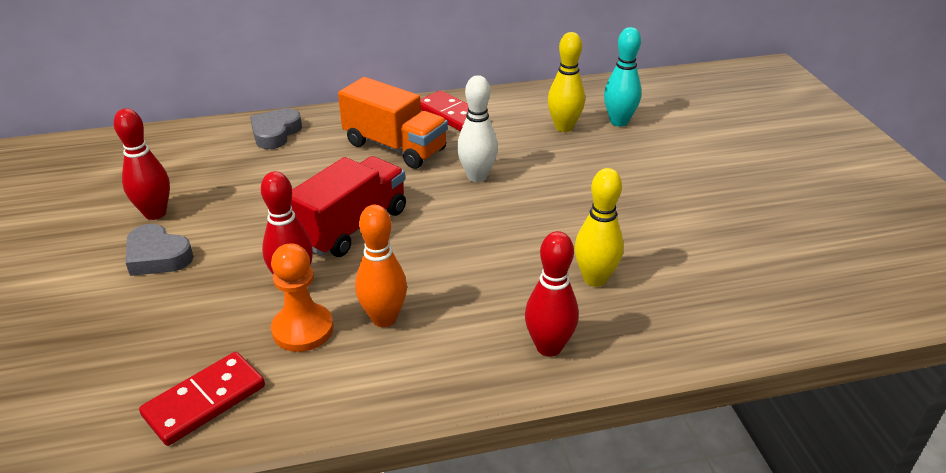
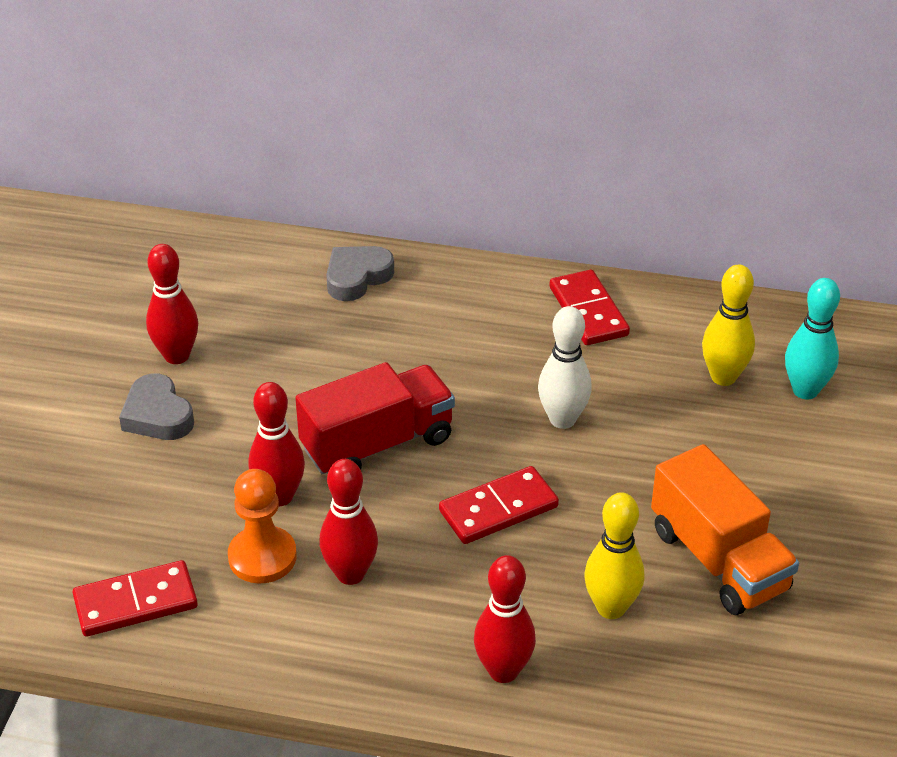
camera: 25 degrees right, 5 degrees up
(384, 318) = (350, 574): orange bowling pin -> red bowling pin
(395, 147) = (488, 342): orange truck -> orange truck (718, 560)
(470, 241) = (498, 509): none -> red domino

